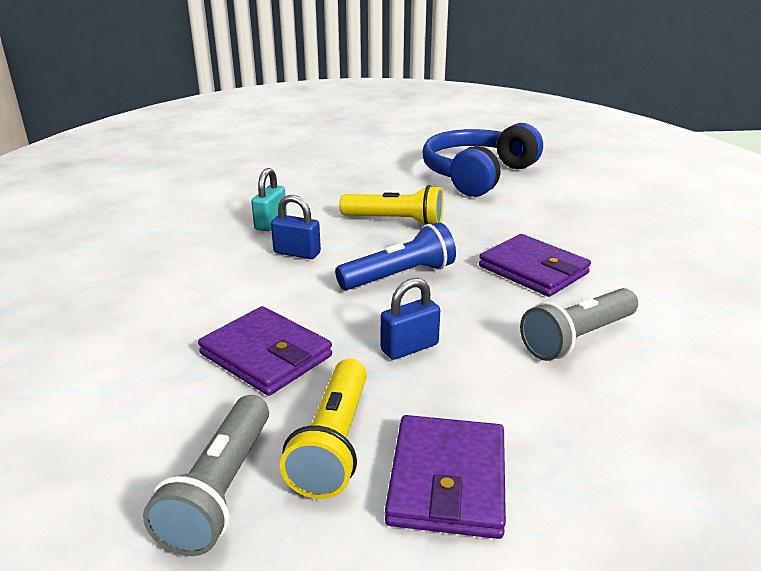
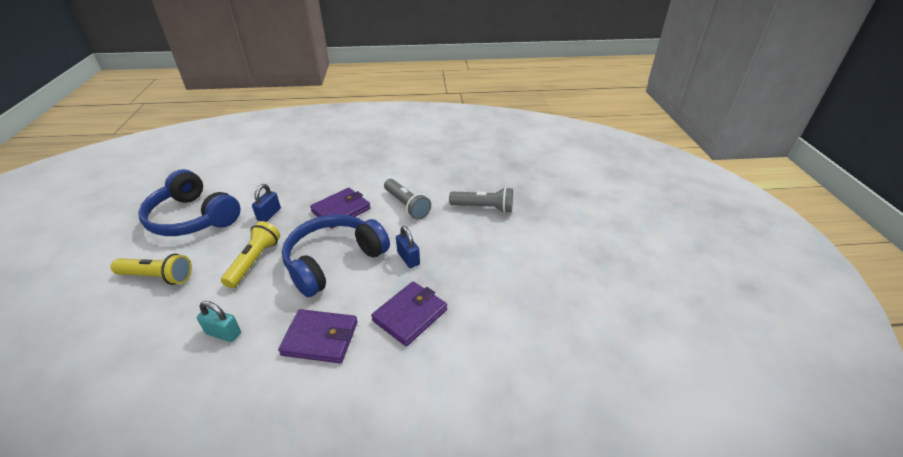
camera: 90 degrees left, 10 degrees up
(220, 490) = (511, 319): grey flashlight -> grey flashlight (483, 208)
(297, 253) = (285, 312): blue padlock -> blue padlock (269, 215)
(333, 443) = (479, 284): yellow flashlight -> yellow flashlight (157, 277)
(399, 276) = (333, 261): blue flashlight -> blue headphones
(447, 480) = (497, 251): purple wallet -> purple wallet (320, 338)

